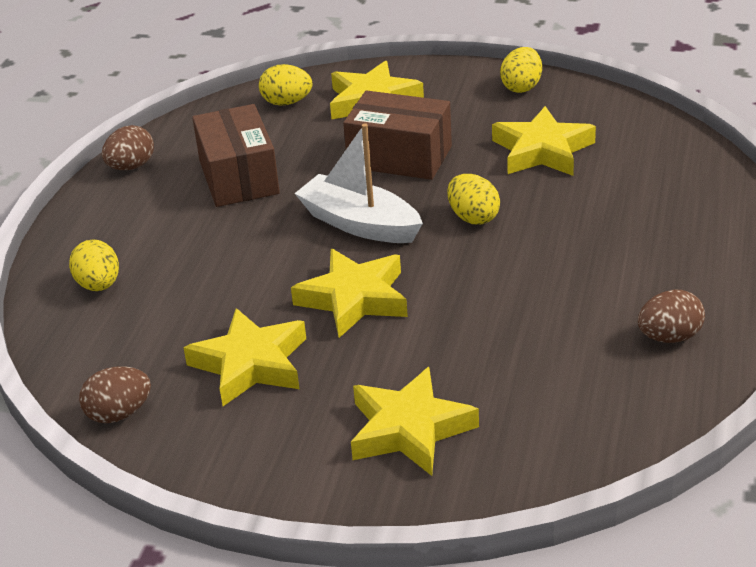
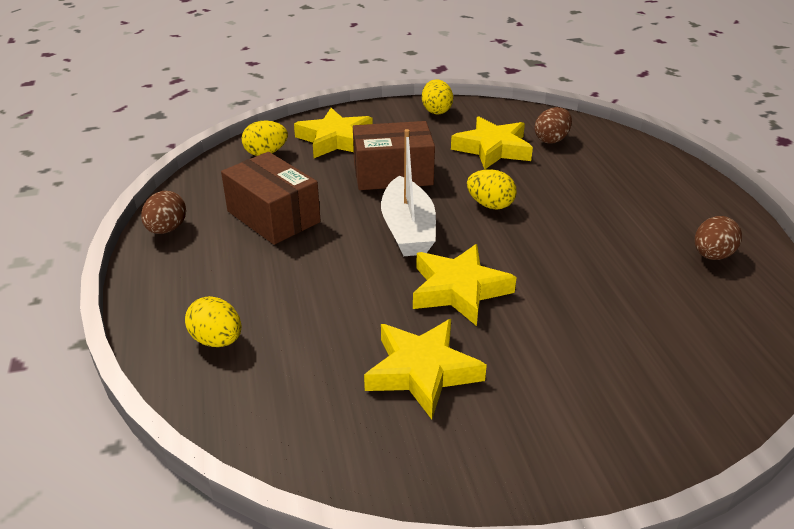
camera: 30 degrees left, 0 degrees up
(119, 414) = (338, 461): brown egg -> brown egg (551, 140)
(359, 224) = (408, 230): white boat -> white boat turned 105 degrees counterclockwise
(409, 429) = (607, 386): yellow star -> none

